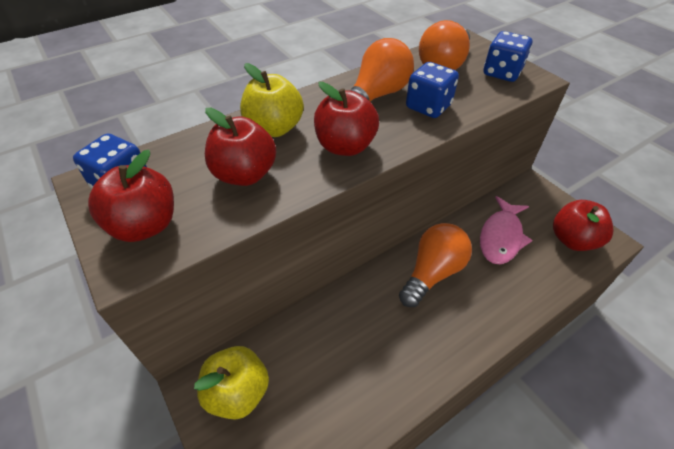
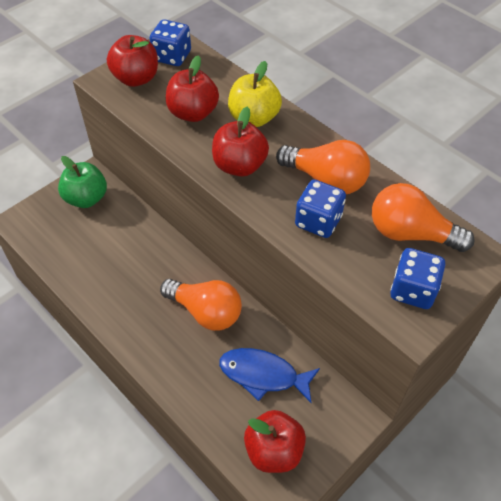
camera: 80 degrees right, 5 degrees up
(238, 392) = (86, 198): yellow apple -> green apple
(501, 237) = (263, 375): pink fish -> blue fish

